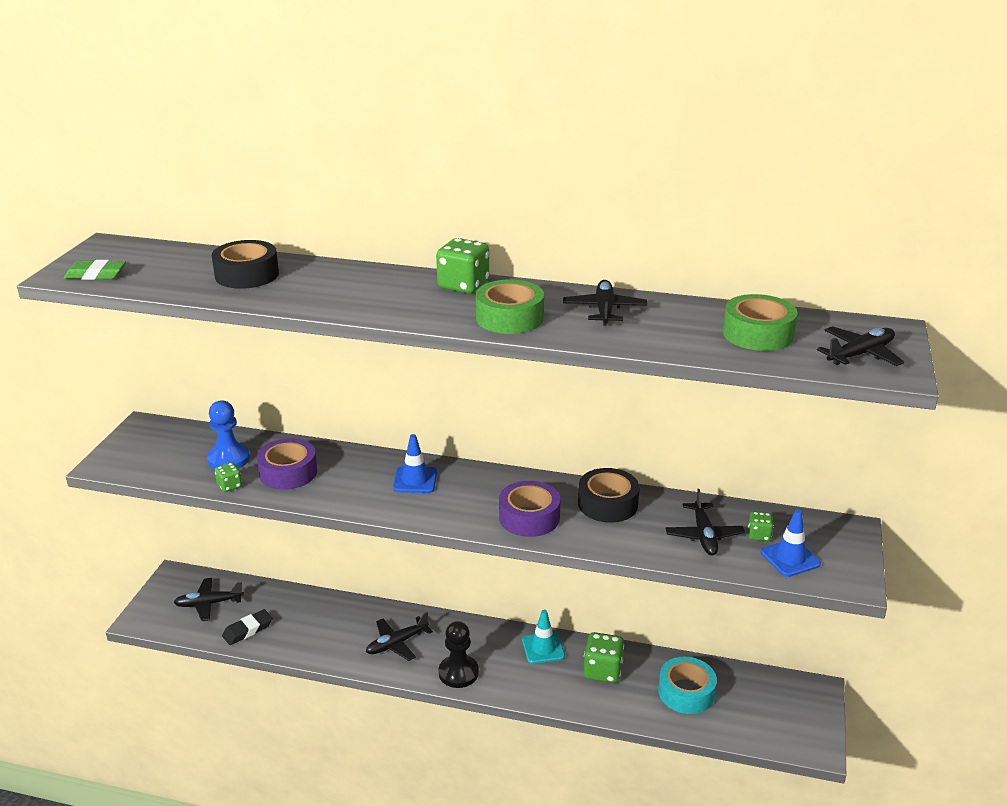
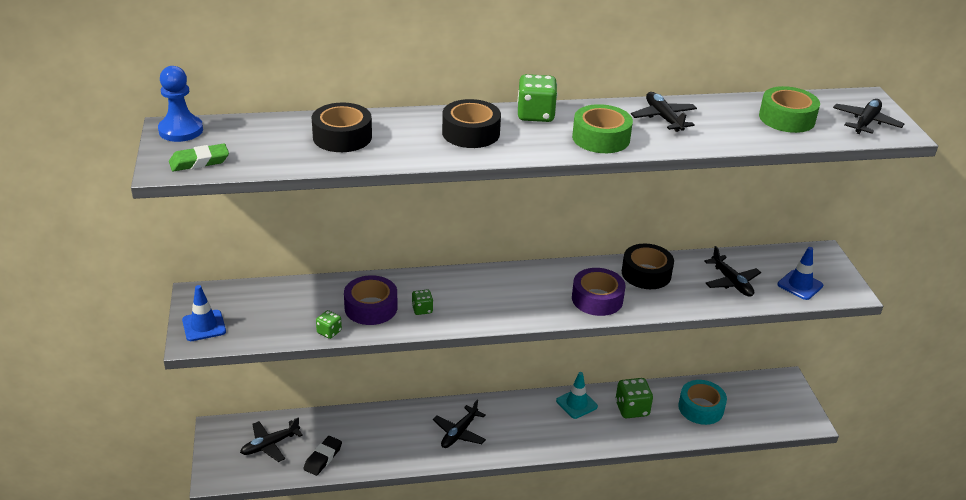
camera: 25 degrees left, 5 degrees up
(228, 459) = (307, 308): blue pawn -> blue pawn (181, 130)
(376, 291) = (471, 133): none -> black tape
(415, 480) = (483, 289): blue traffic cone -> blue traffic cone (204, 326)
(458, 673) = (525, 442): black pawn -> none
(759, 535) = (767, 272): green dice -> green dice (422, 309)

